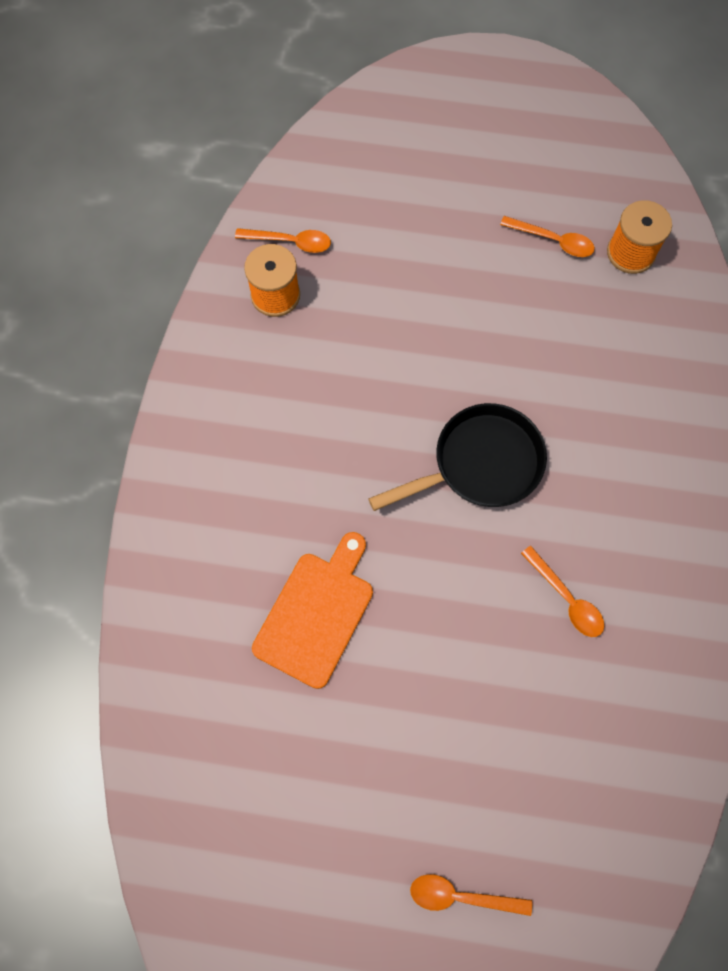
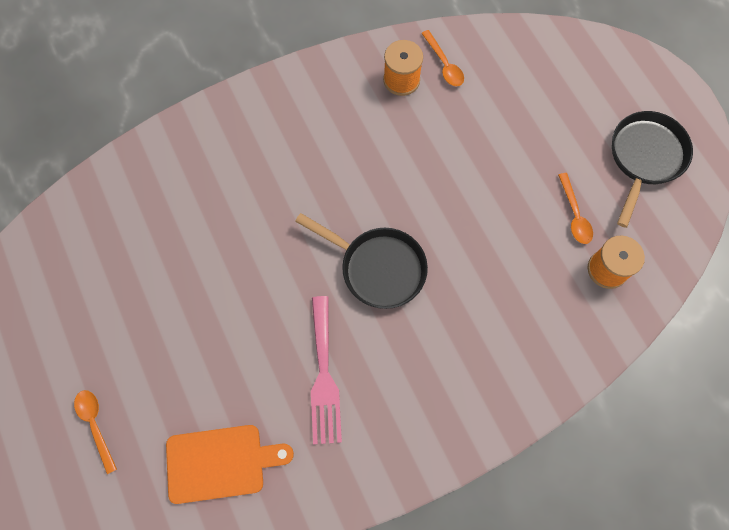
camera: 55 degrees right, 0 degrees up
(316, 613) = (214, 235): orange cutting board -> orange cutting board (220, 463)
(537, 139) = (644, 158): none -> black pan
(566, 598) = (324, 376): orange spoon -> pink fork

